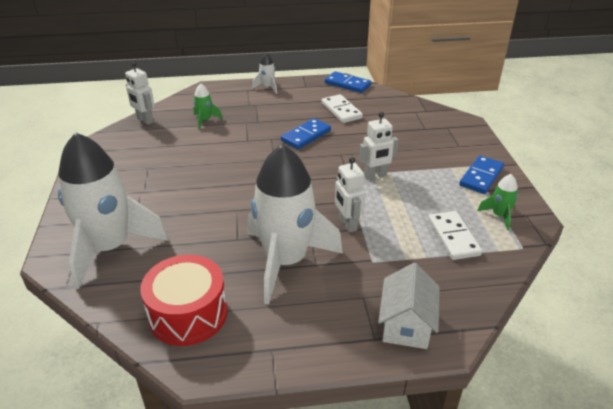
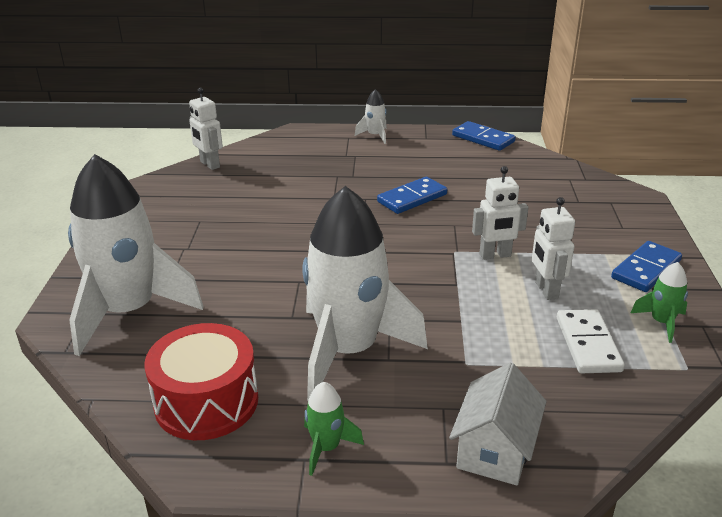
camera: 10 degrees right, 5 degrees down
(205, 120) = (285, 170): green rocket -> green rocket (326, 447)
(341, 111) = (467, 171): white domino -> none
(347, 224) = (442, 313): white robot -> white robot (546, 290)

